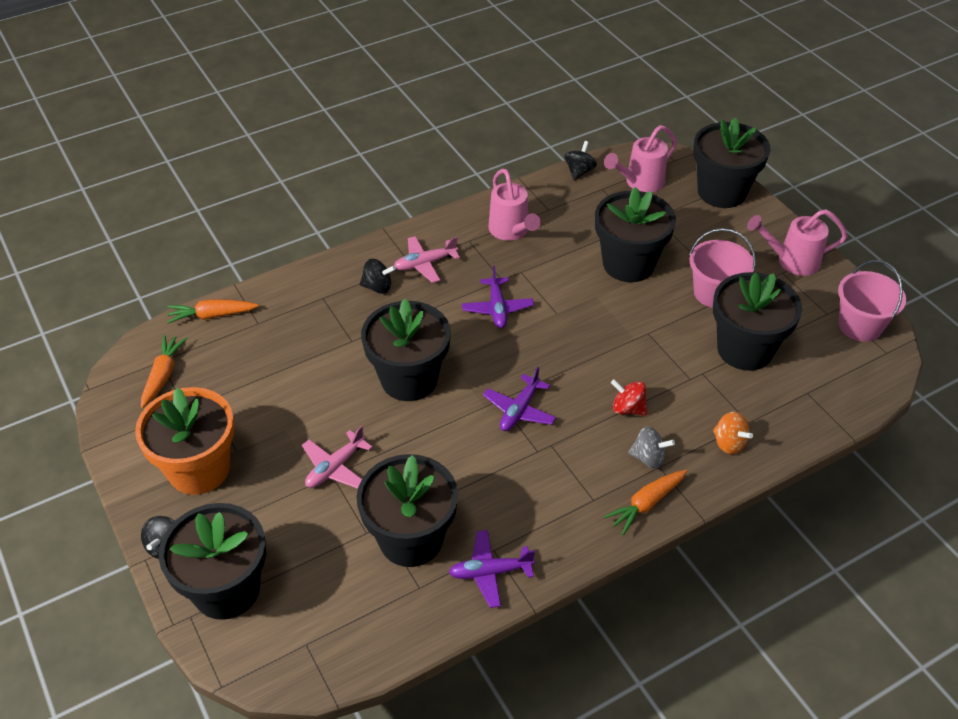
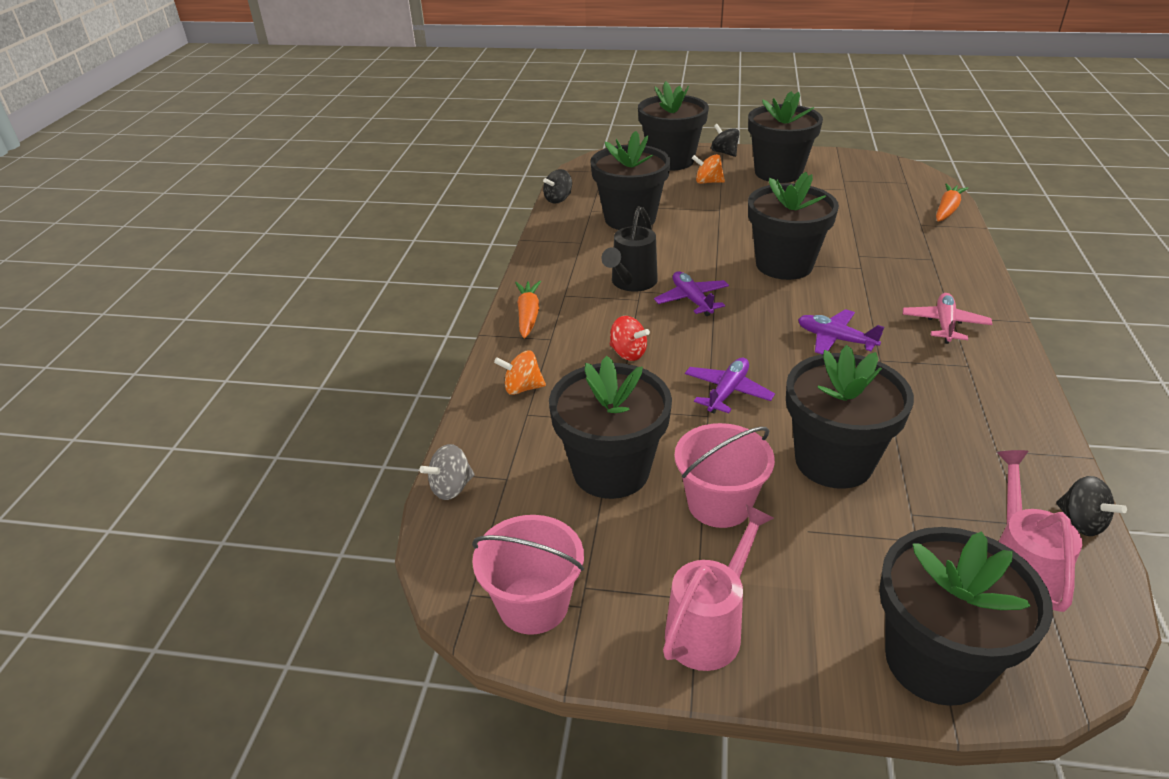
camera: 130 degrees right, 10 degrees down
(163, 375) = (888, 180): orange carrot -> none
(199, 469) = (778, 172): orange flower pot -> black flower pot
(267, 520) = (708, 182): none -> orange spinning top
(335, 467) = (725, 212): pink plane -> none
(378, 287) = (926, 288): black spinning top -> black spinning top (558, 199)
(490, 572) = (567, 235): purple plane -> purple plane (727, 392)
(511, 231) = (966, 401): pink watering can -> none
(531, 464) = (631, 283): none -> black watering can
(628, 408) = (628, 353): red spinning top -> red spinning top turned 60 degrees clockwise
(648, 458) = (565, 337): grey spinning top -> grey spinning top (451, 488)

